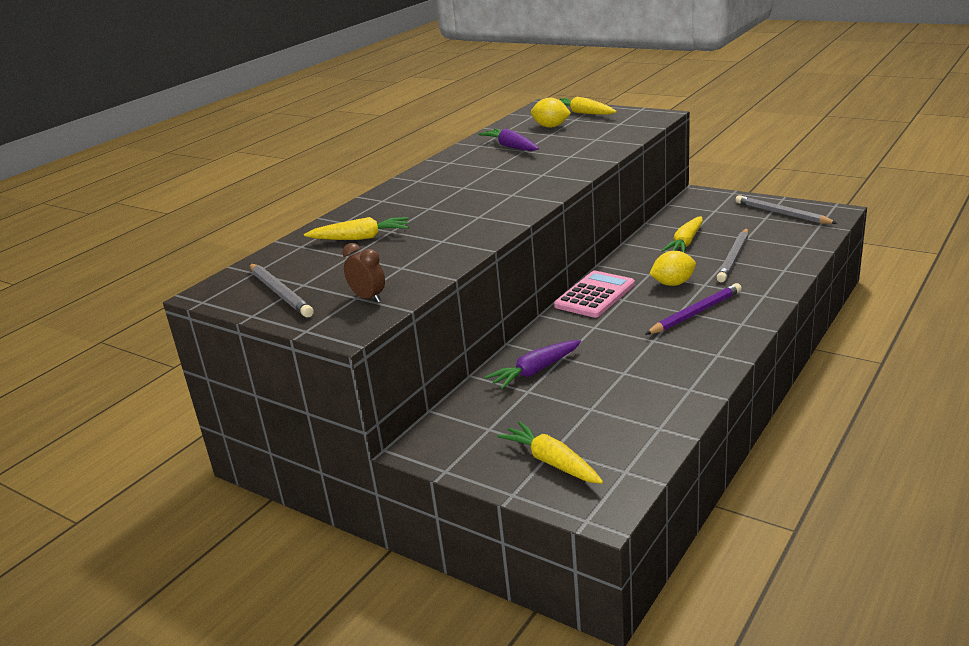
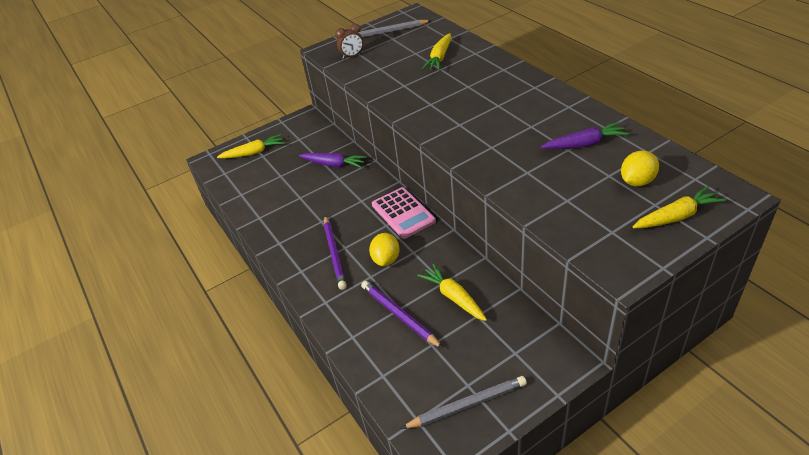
camera: 115 degrees right, 15 degrees up
(535, 371) = (334, 164): purple carrot -> purple carrot turned 120 degrees clockwise
(733, 258) = (399, 315): grey pencil -> purple pencil

